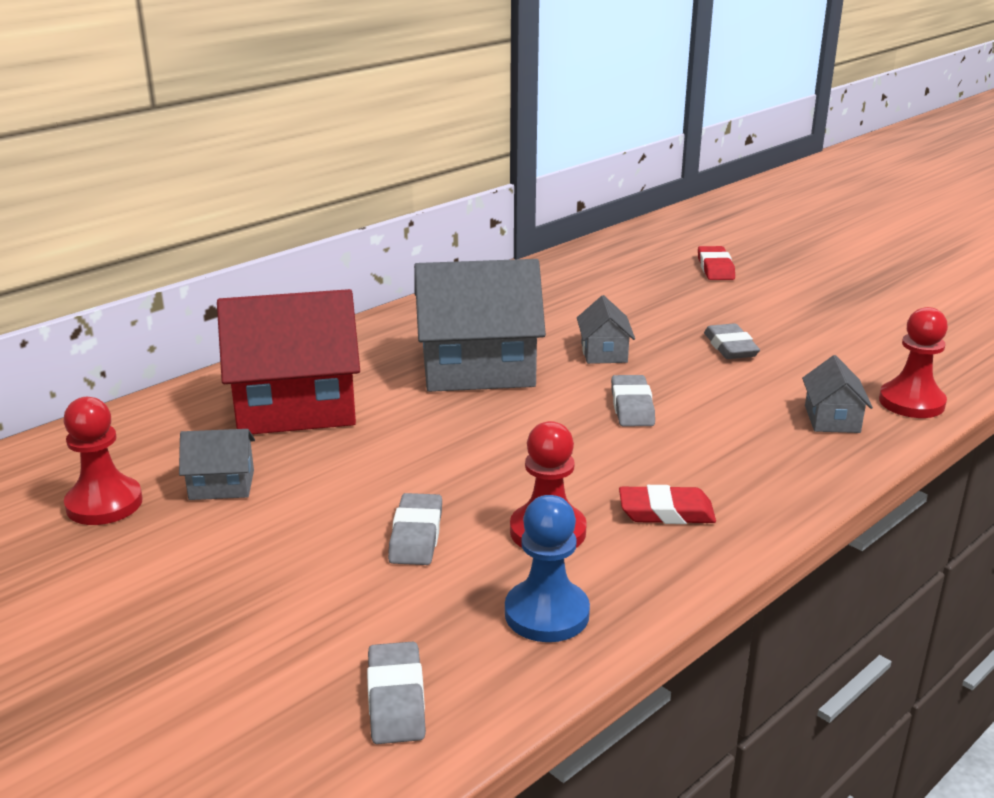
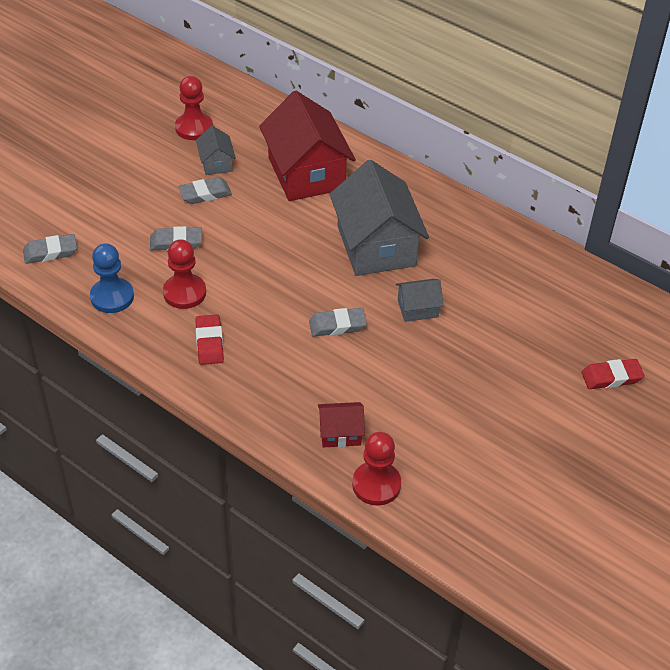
camera: 80 degrees right, 20 degrees up
(730, 347) = (446, 381): grey eraser -> grey eraser (205, 194)
(832, 419) = (340, 433): grey house -> red house

